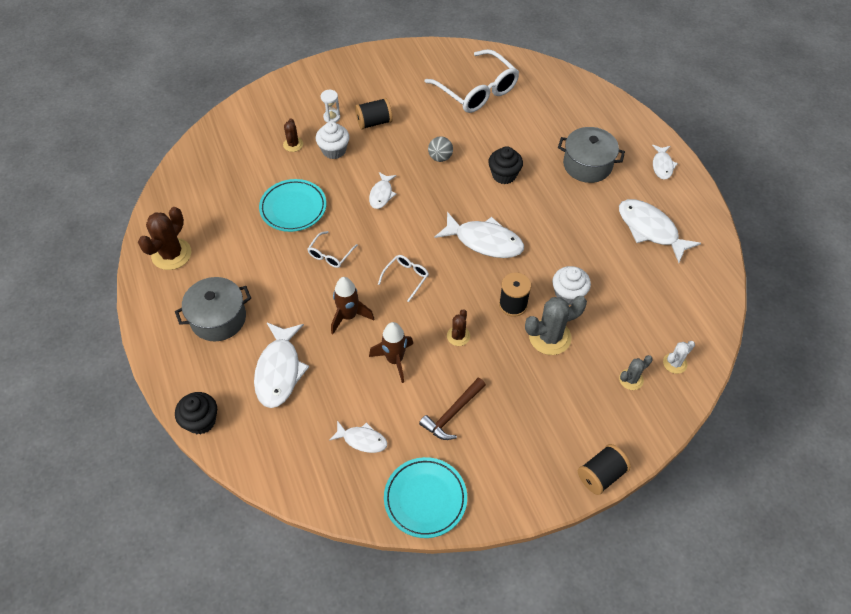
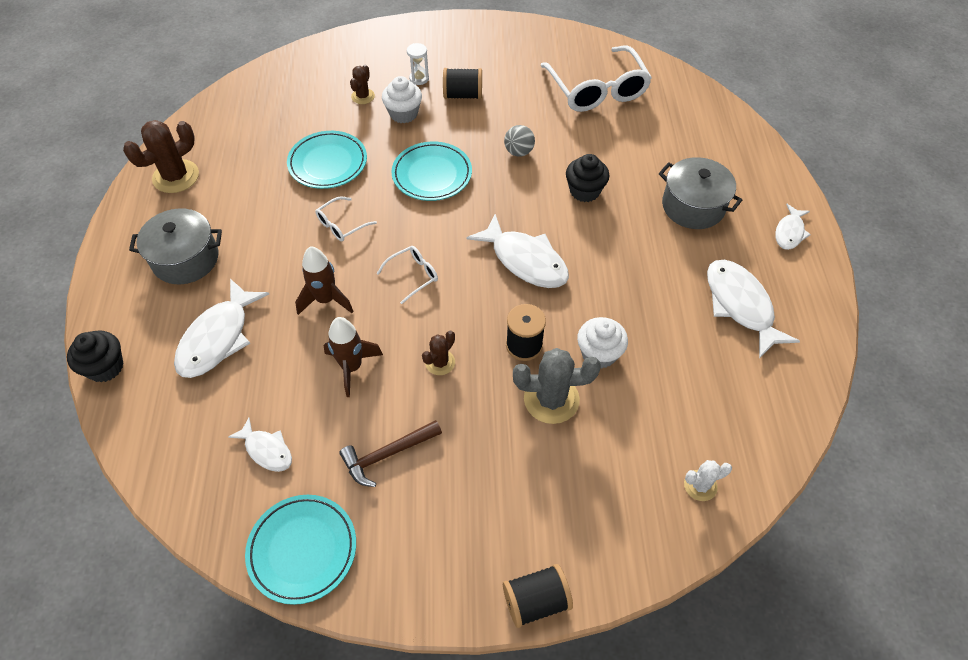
camera: 20 degrees right, 0 degrees up
(381, 194) = (432, 175): white fish -> turquoise plate
(631, 379) = (632, 487): grey cactus -> none

